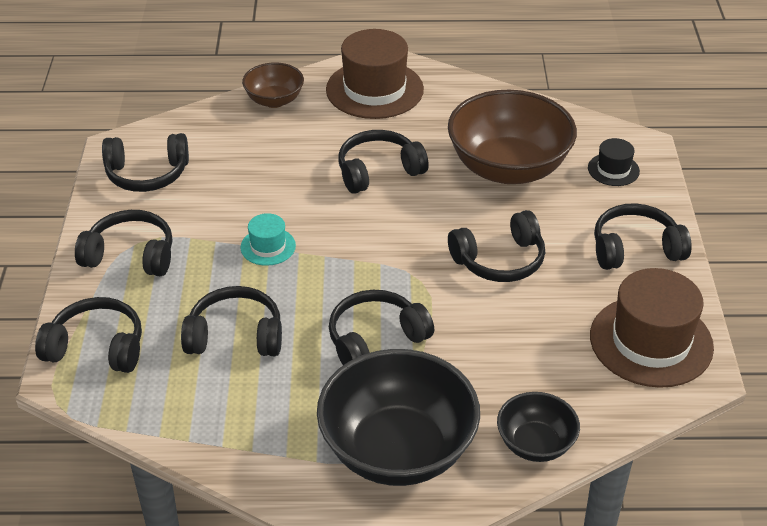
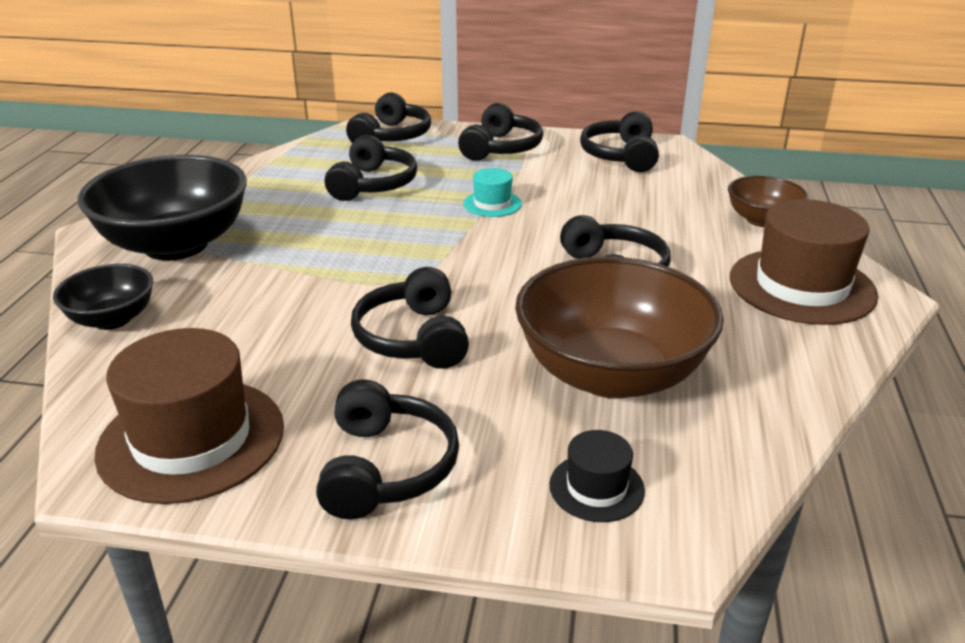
camera: 100 degrees right, 10 degrees down
(376, 340) = (326, 247): black headphones -> none

